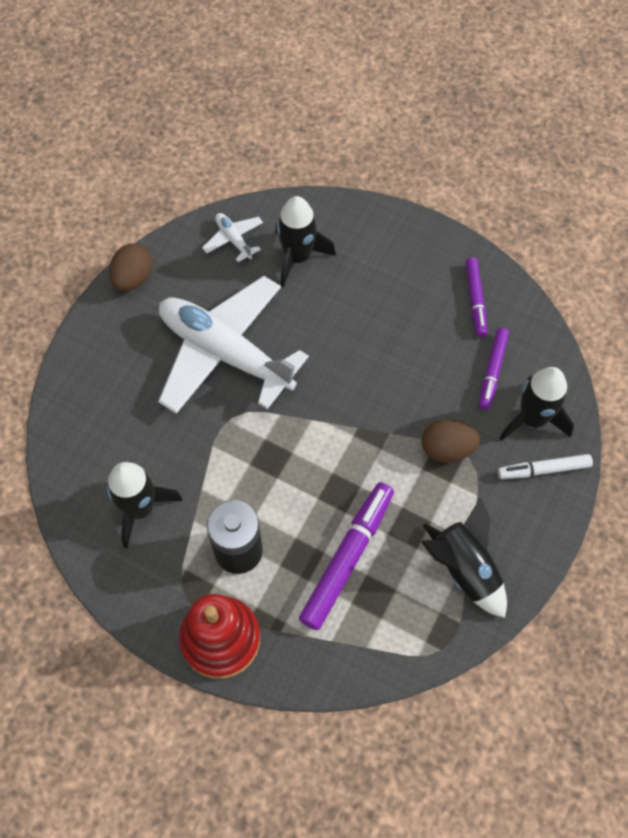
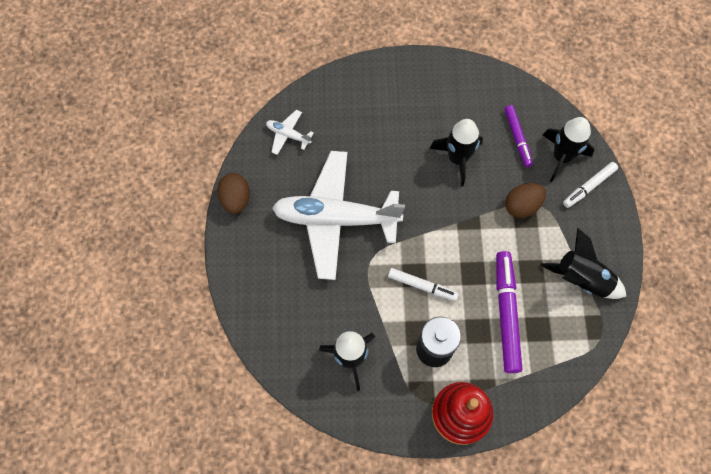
camera: 30 degrees left, 5 degrees up
(271, 475) = (422, 286): none -> white marker
(298, 257) = (340, 125): black rocket -> black rocket (457, 158)
(475, 300) = (476, 94): purple marker -> none

